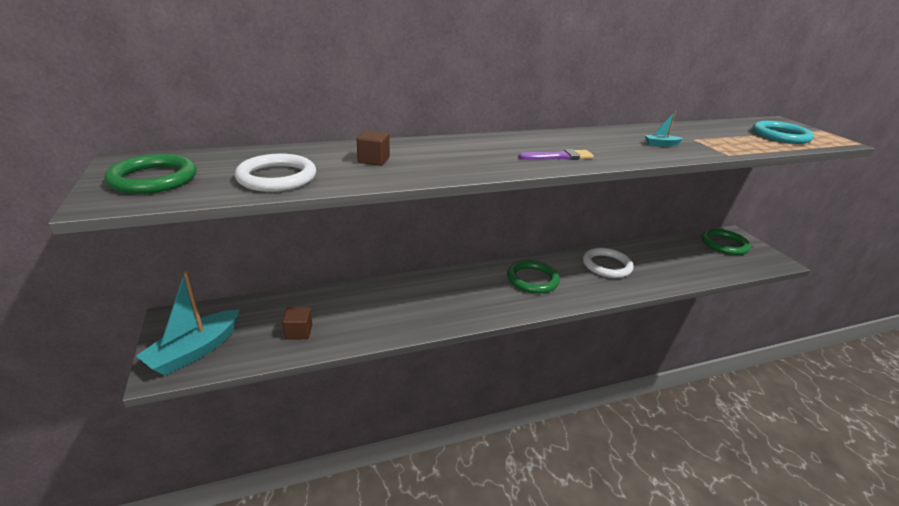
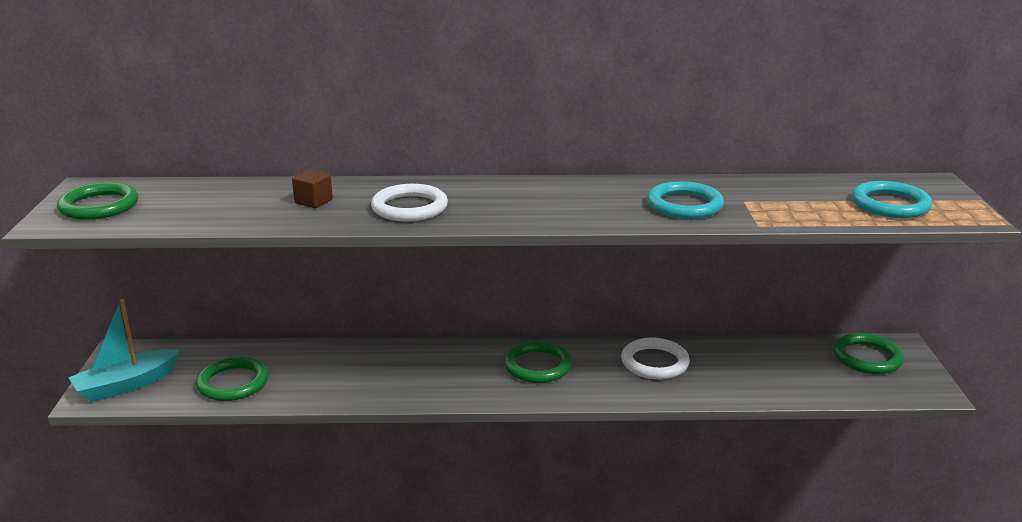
camera: 20 degrees right, 5 degrees down
(277, 177) = (205, 213): white ring -> white ring (409, 207)
(299, 332) = (233, 383): brown cube -> green ring
(559, 157) = (525, 212): purple brush -> none
(661, 144) = (684, 205): turquoise boat -> turquoise ring

